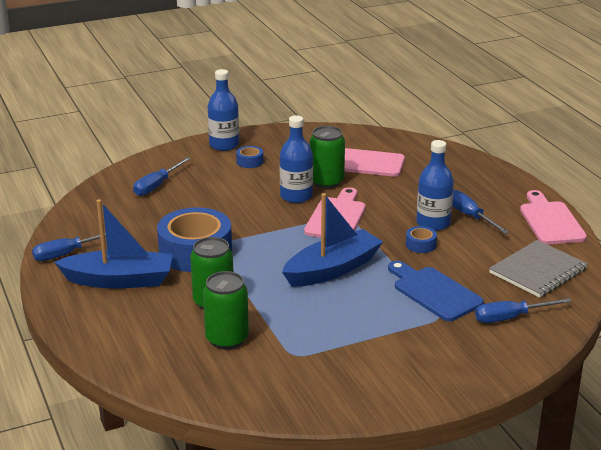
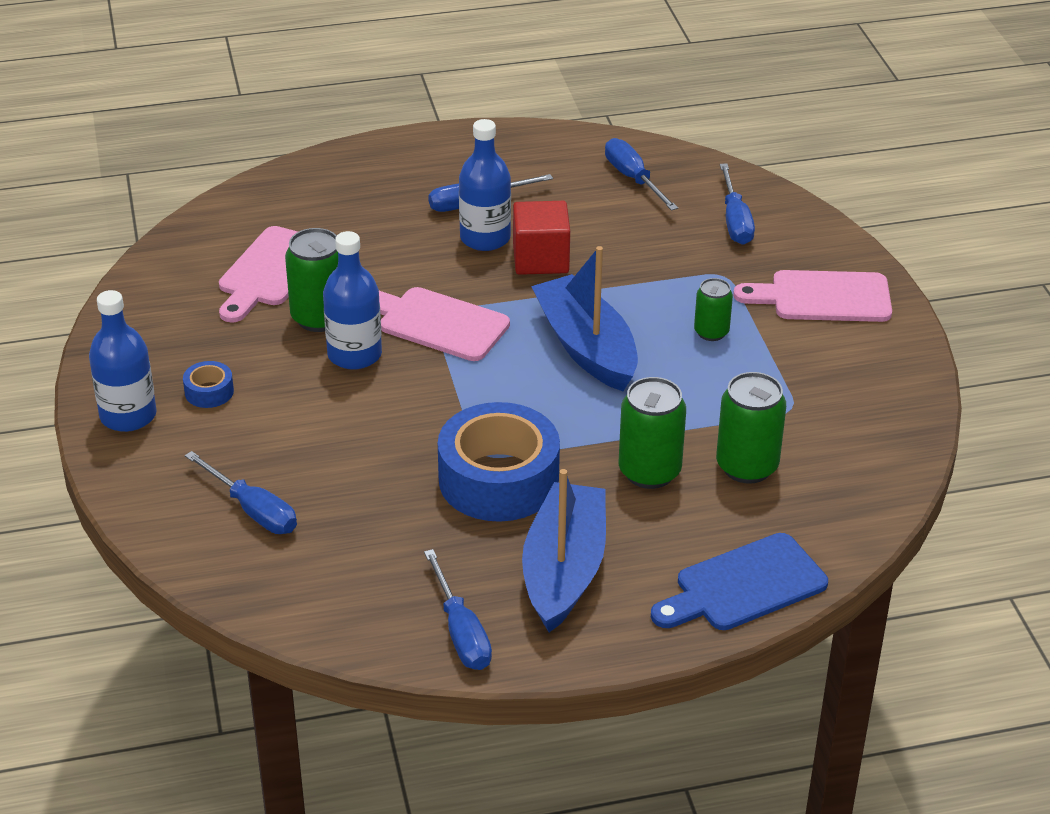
camera: 80 degrees left, 10 degrees up
(368, 316) = (711, 332): none -> green can
(420, 245) = (540, 259): blue tape -> red cube
(434, 292) = (665, 269): blue cutting board -> blue cutting board (744, 586)
(538, 271) = (633, 179): grey notebook -> blue screwdriver
(550, 221) = (510, 142): pink cutting board -> pink cutting board (823, 297)

